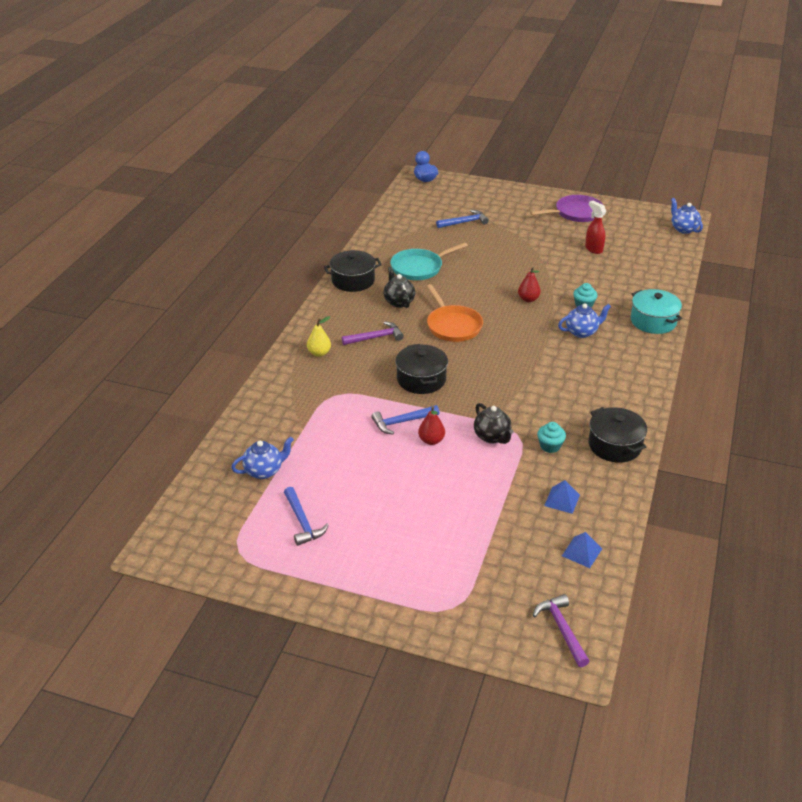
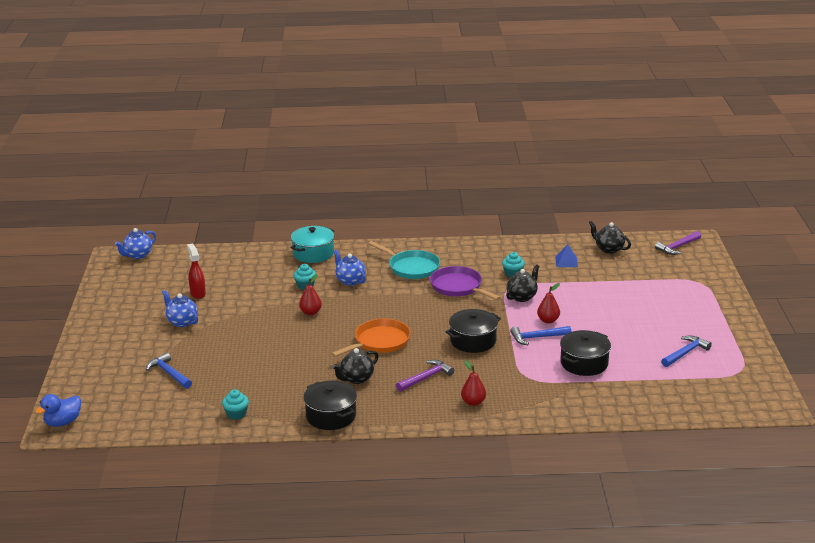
camera: 110 degrees left, 10 degrees down
(264, 471) = (651, 385): blue teapot -> blue teapot (182, 322)
(319, 353) = (473, 402): yellow pear -> red pear
(376, 337) = (426, 377): purple hammer -> purple hammer turned 90 degrees clockwise
(386, 242) = (236, 414): none -> turquoise cupcake
(402, 422) = (537, 338): blue hammer -> blue hammer turned 120 degrees clockwise
(419, 267) = (282, 381): turquoise pan -> turquoise pan (411, 267)
(576, 213) = (122, 312): purple pan -> purple pan (458, 287)
(582, 552) = (608, 249): blue pyramid -> black teapot
(593, 249) = (198, 293): red spray bottle -> red spray bottle turned 120 degrees clockwise
(615, 445) = (491, 251): black pot -> black pot (584, 363)

